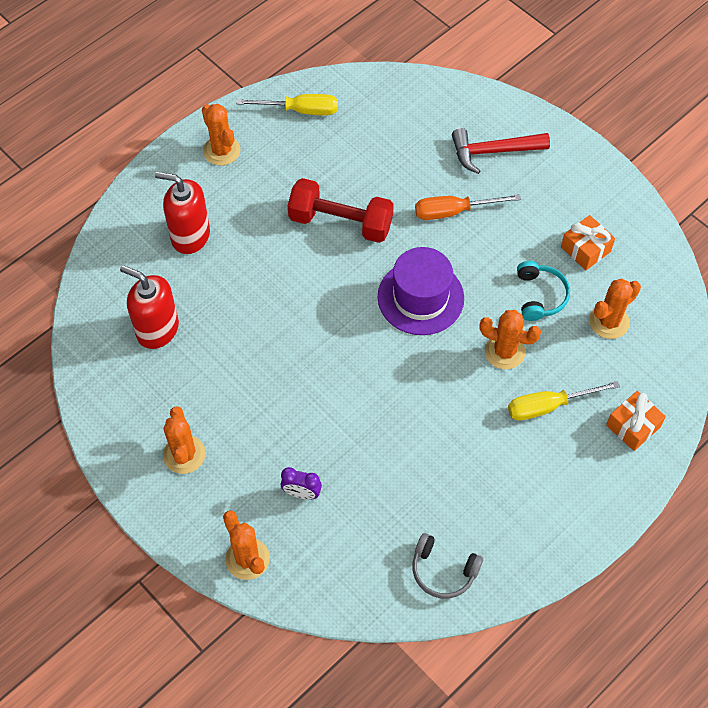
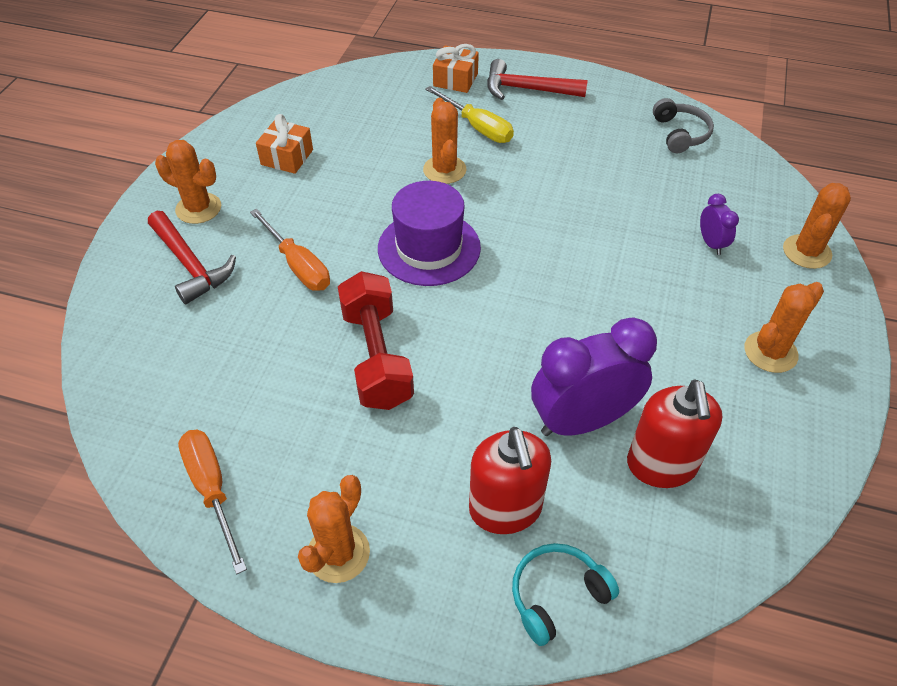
camera: 120 degrees left, 10 degrees down
(216, 307) = (582, 420): none -> purple clock
(300, 110) = (212, 490): yellow screwdriver -> orange screwdriver
(540, 296) = (364, 168): turquoise headphones -> turquoise headphones (557, 595)
(584, 479) = (527, 89): none -> red hammer
(609, 321) = (361, 120): orange cactus -> orange cactus (198, 208)

